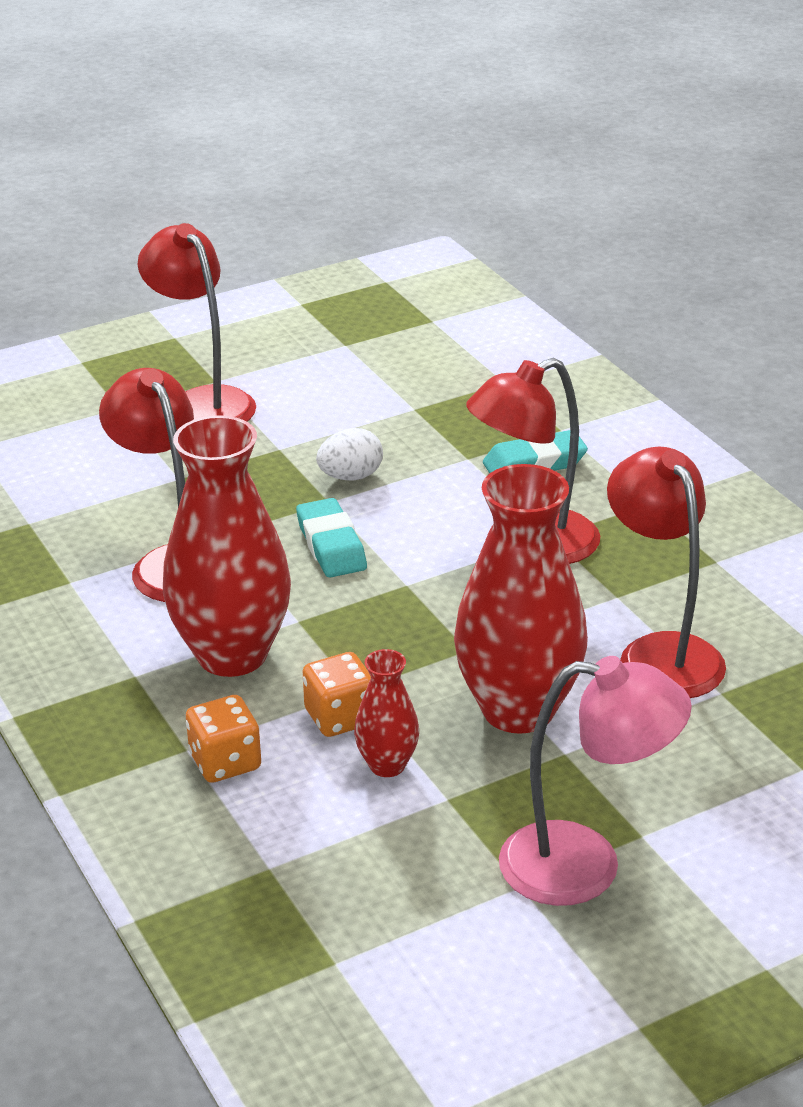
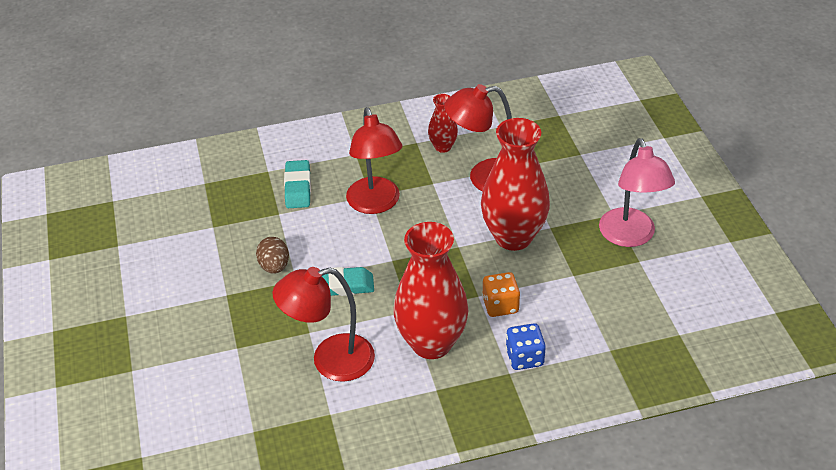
camera: 75 degrees left, 10 degrees up
(203, 402) = (150, 325): red lamp -> none
(225, 762) = (524, 357): orange dice -> blue dice
(350, 477) = (274, 266): white egg -> brown egg
(387, 765) = (543, 293): red vase -> red vase (443, 147)
(585, 866) = (630, 236): pink lamp -> pink lamp turned 150 degrees clockwise

